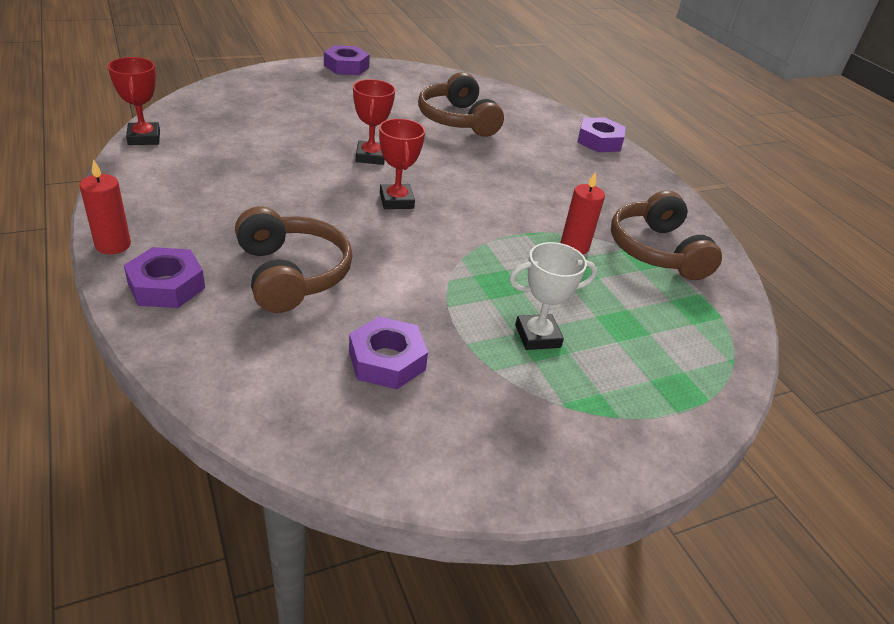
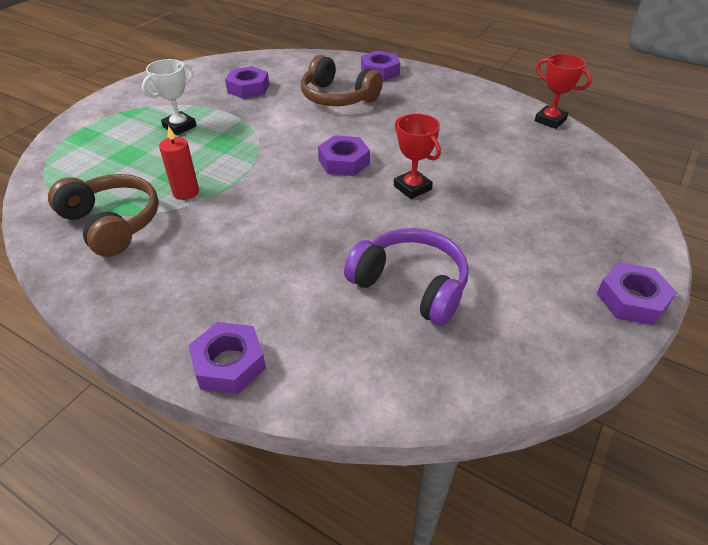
camera: 150 degrees right, 5 degrees up
(113, 245) = (431, 73): red candle -> none
(396, 201) = (344, 162): red trophy -> purple nut
(457, 120) = (411, 285): brown headphones -> purple headphones

